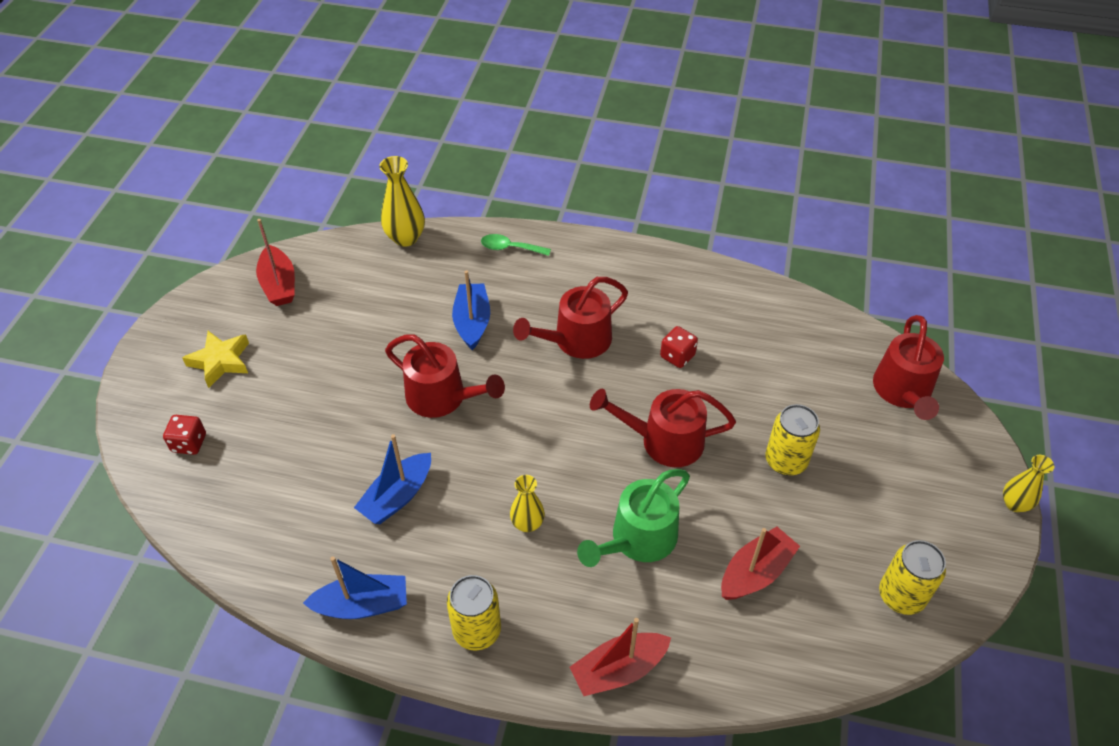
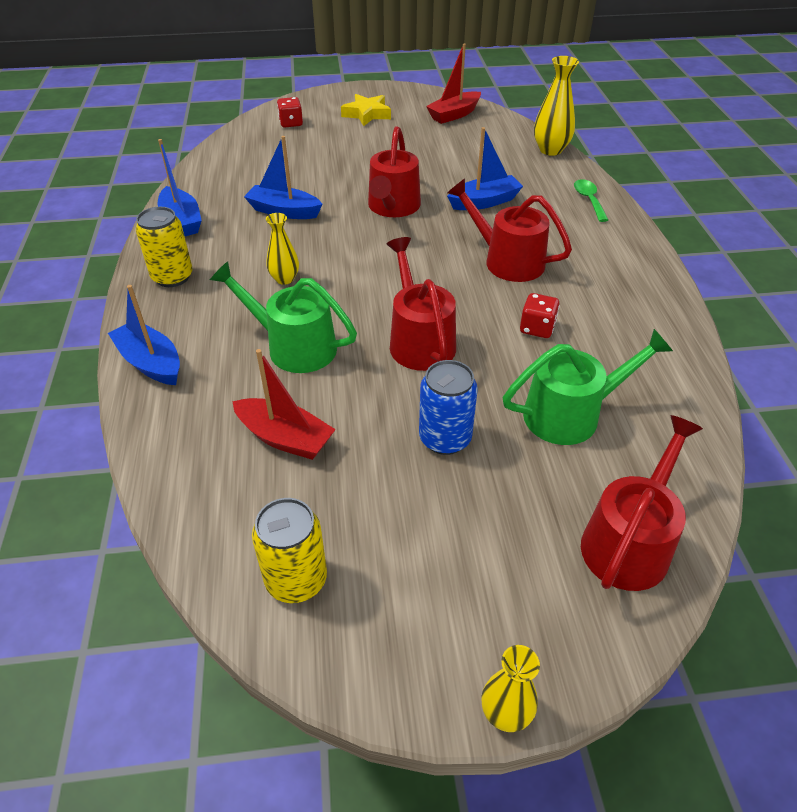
camera: 70 degrees right, 5 degrees down
(619, 670) = (151, 363): red boat -> blue boat
(781, 375) = (570, 414): none -> green watering can
(785, 461) = (445, 438): yellow can -> blue can
(903, 391) = (629, 541): red watering can -> red watering can turned 135 degrees clockwise

